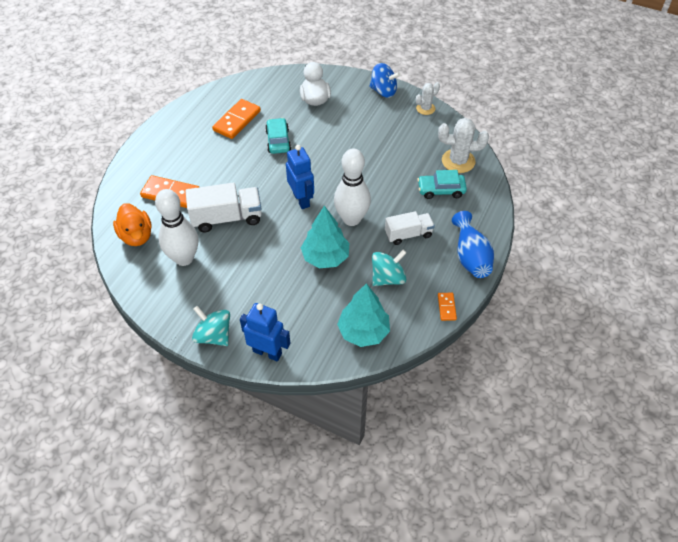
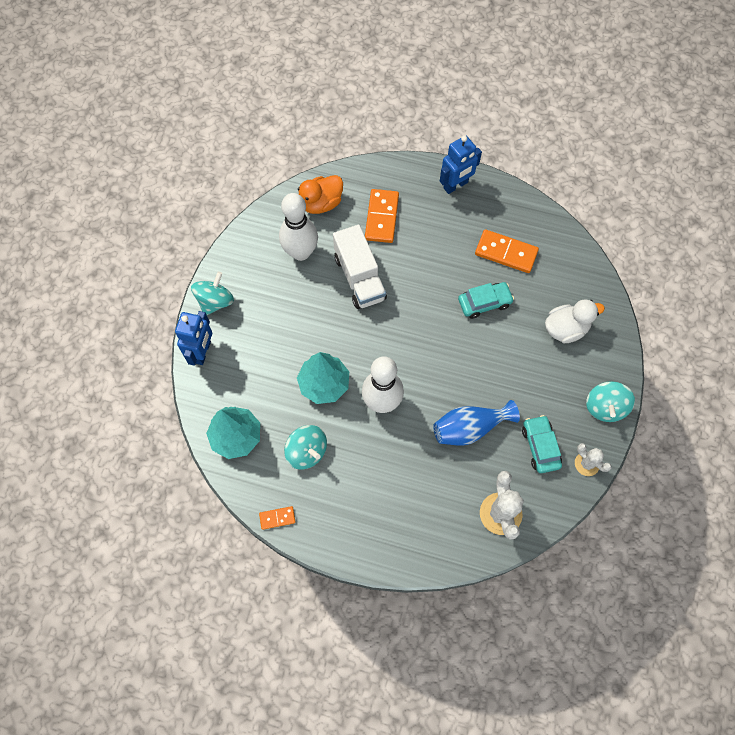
camera: 80 degrees right, 15 degrees up
(301, 200) = (399, 345): blue robot -> blue robot (455, 185)
(383, 91) = (605, 407): blue spinning top -> turquoise spinning top
(408, 234) = (371, 466): white truck -> none
(441, 190) = (446, 497): turquoise car -> turquoise car (540, 446)
(470, 256) = (351, 539): blue vase -> blue vase (469, 428)

